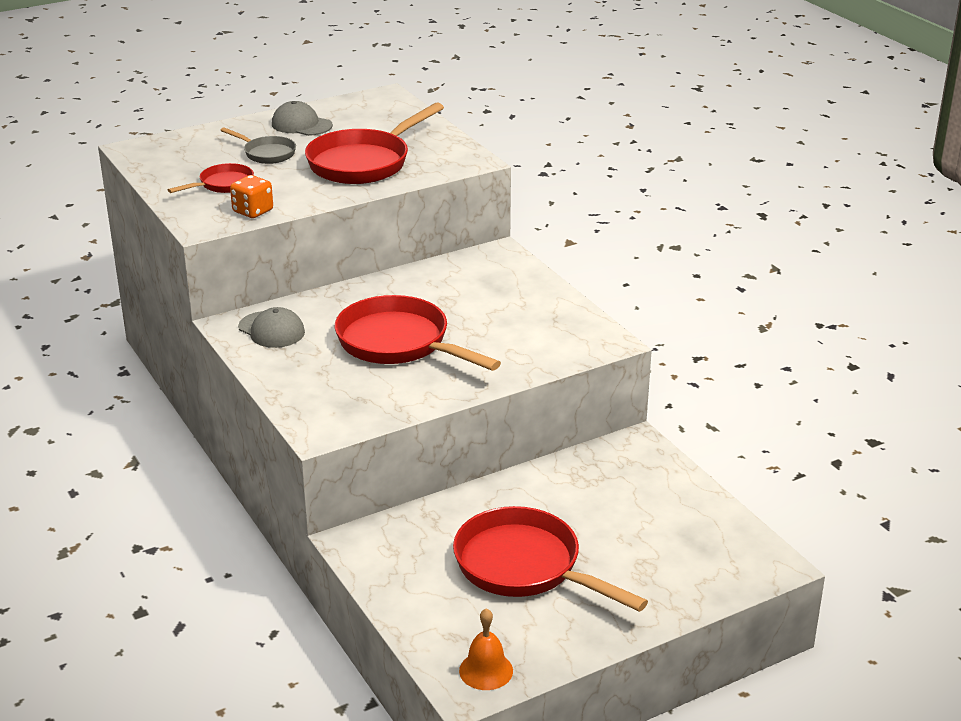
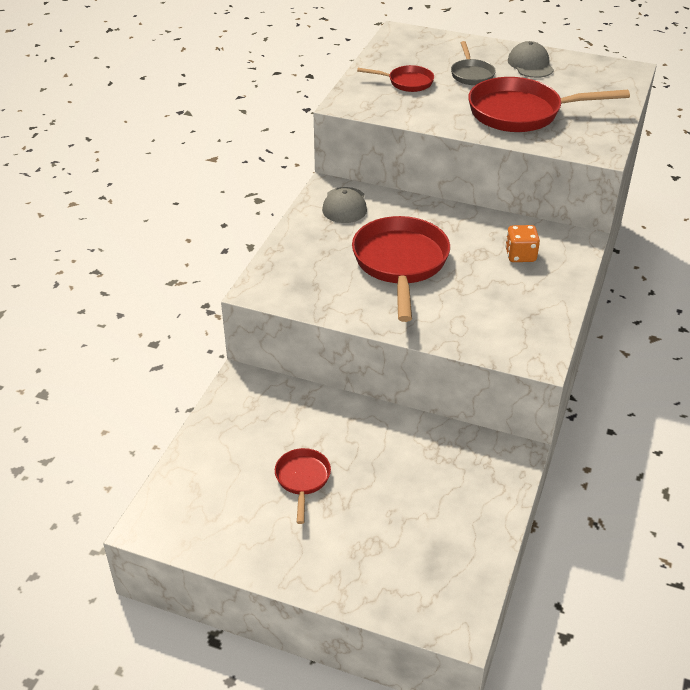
camera: 50 degrees right, 10 degrees up
(253, 211) = (391, 110): orange dice -> orange dice (520, 255)
(486, 670) = (175, 524): orange bell -> none
(525, 567) = (302, 480): red pan -> red pan, size x0.51

